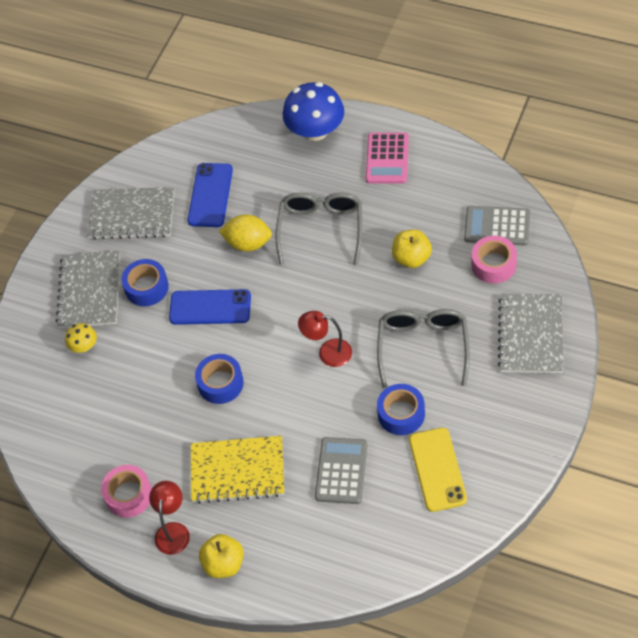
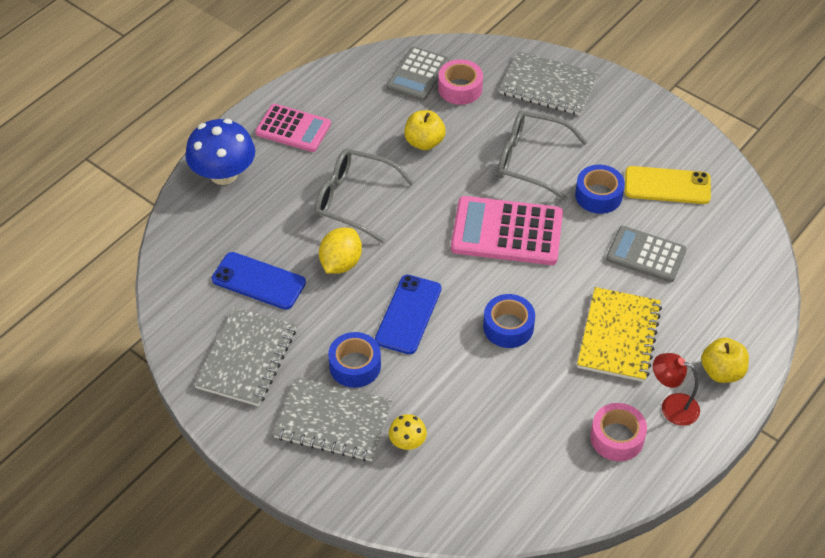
camera: 80 degrees left, 5 degrees down
(328, 352) = (507, 232): red lamp -> pink calculator

